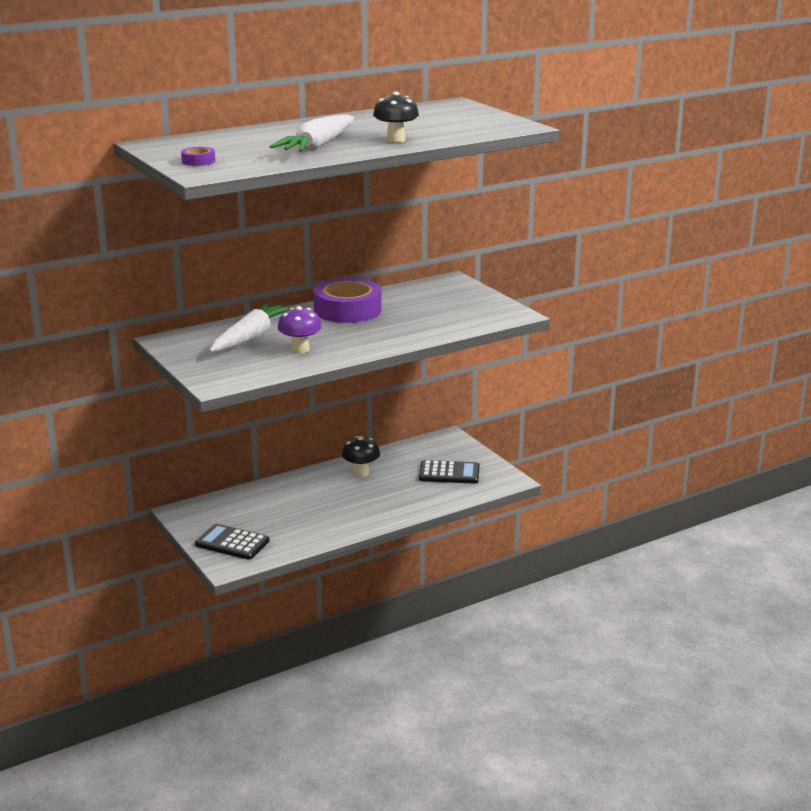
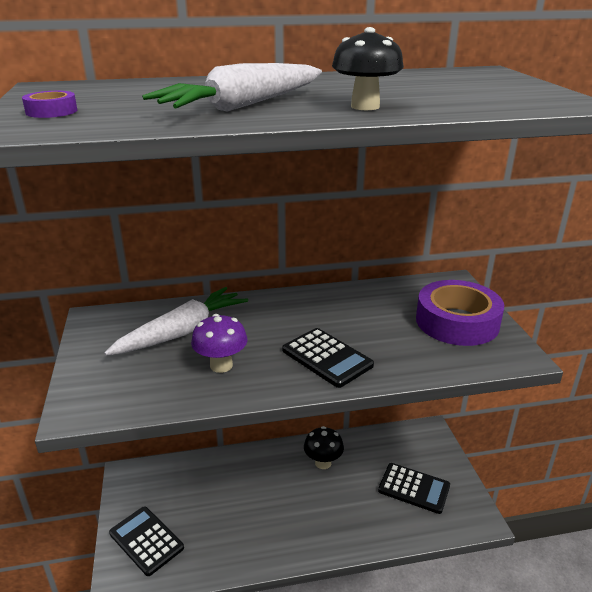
camera: 20 degrees right, 5 degrees up
(347, 310) = (315, 308): purple tape -> purple tape (457, 322)
(377, 335) = (327, 358): none -> black calculator

